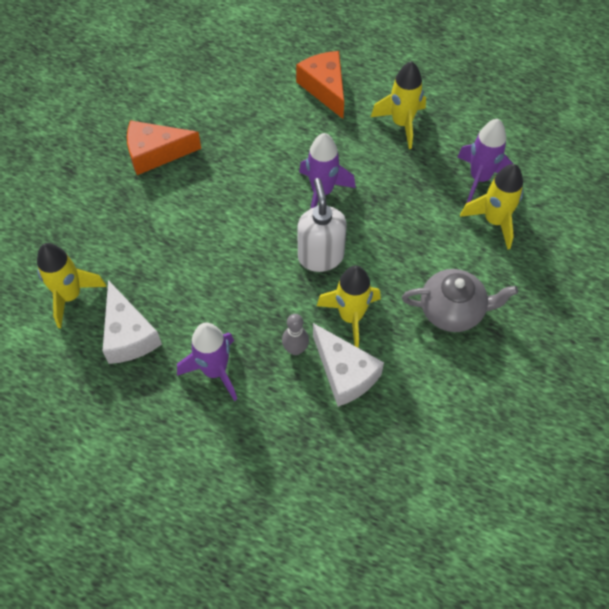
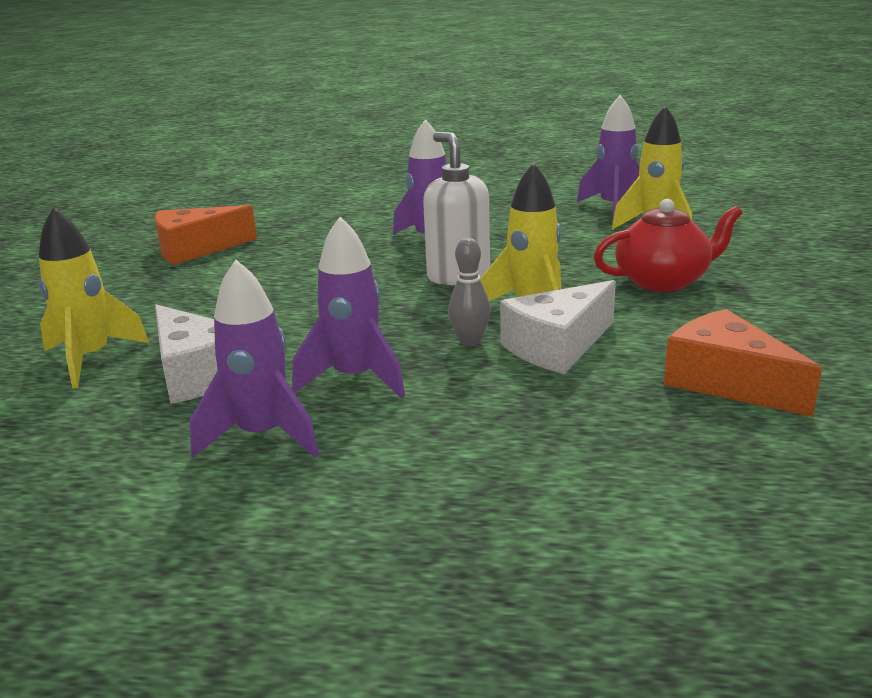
camera: 15 degrees left, 35 degrees down
(151, 414) = (262, 436): none -> purple rocket
(325, 88) = (393, 191): orange cheese -> orange cheese (727, 382)
(345, 373) = (557, 346): white cheese -> white cheese turned 105 degrees clockwise
(401, 124) = (497, 195): yellow rocket -> none
(452, 310) = (663, 281): grey teapot -> red teapot

